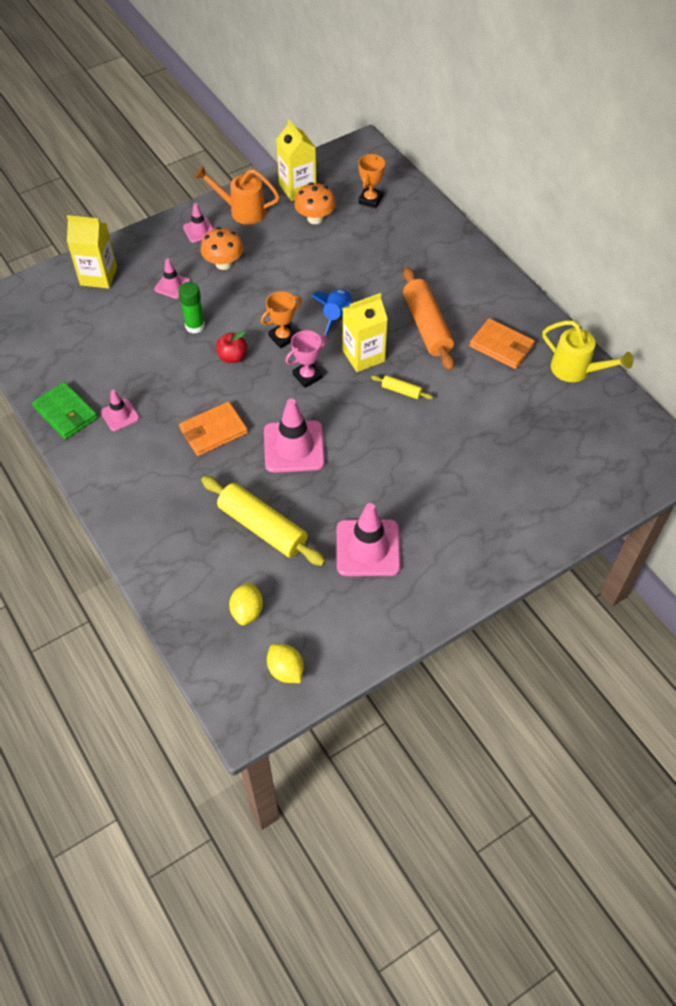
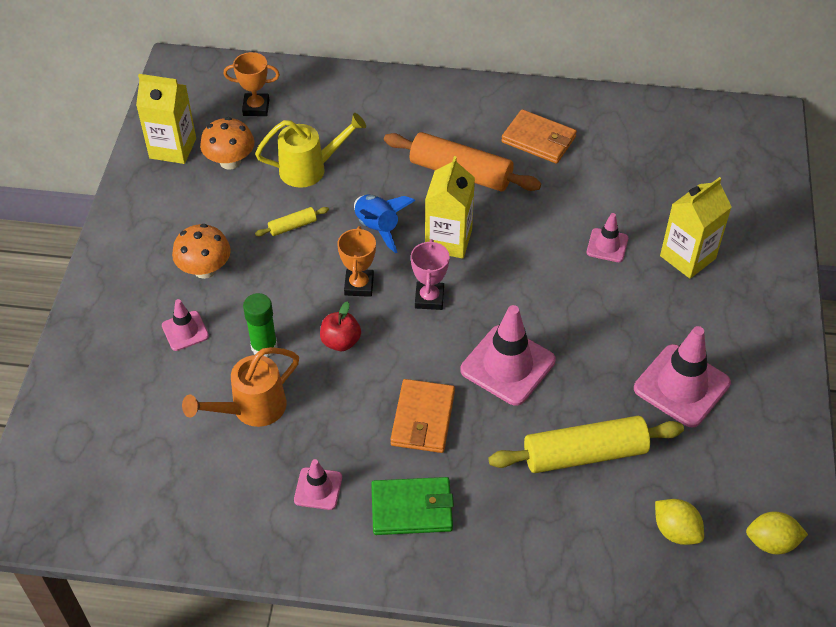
camera: 50 degrees left, 5 degrees down
(65, 413) = (262, 539): green wallet -> green wallet (412, 509)
(98, 276) = (94, 387): yellow carton -> yellow carton (687, 257)
(199, 230) = (134, 260): pink traffic cone -> pink traffic cone (607, 245)
(242, 211) = (150, 209): orange watering can -> orange watering can (252, 409)
(370, 200) = (256, 107): orange trophy -> orange trophy turned 60 degrees counterclockwise
(401, 391) = (520, 241): yellow rolling pin -> yellow rolling pin (292, 226)
(501, 346) = (538, 140): orange wallet -> orange wallet turned 45 degrees clockwise
(576, 370) = (615, 112): yellow watering can -> yellow watering can (309, 169)

